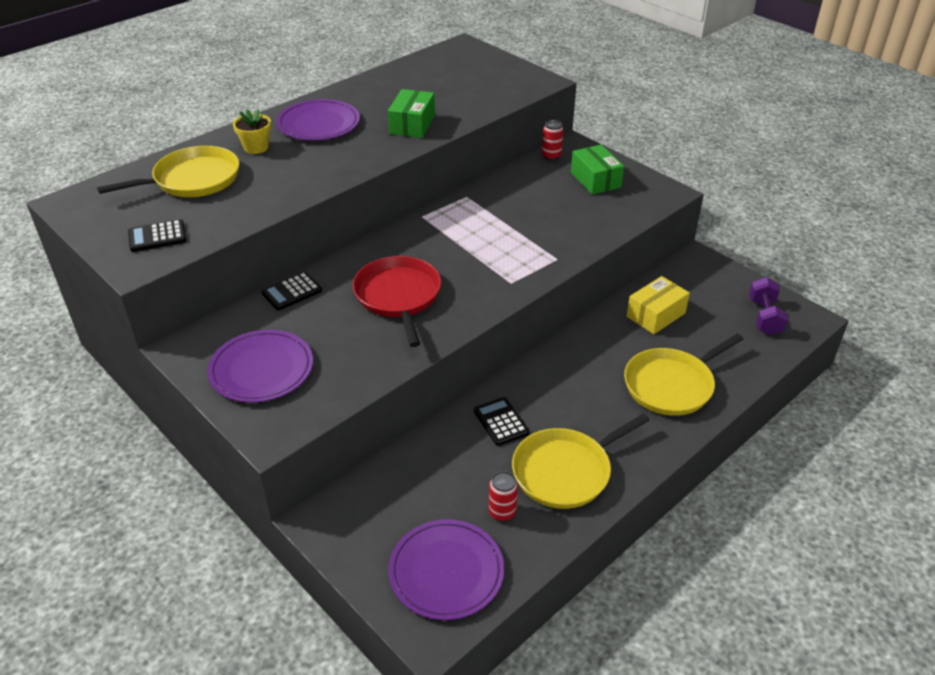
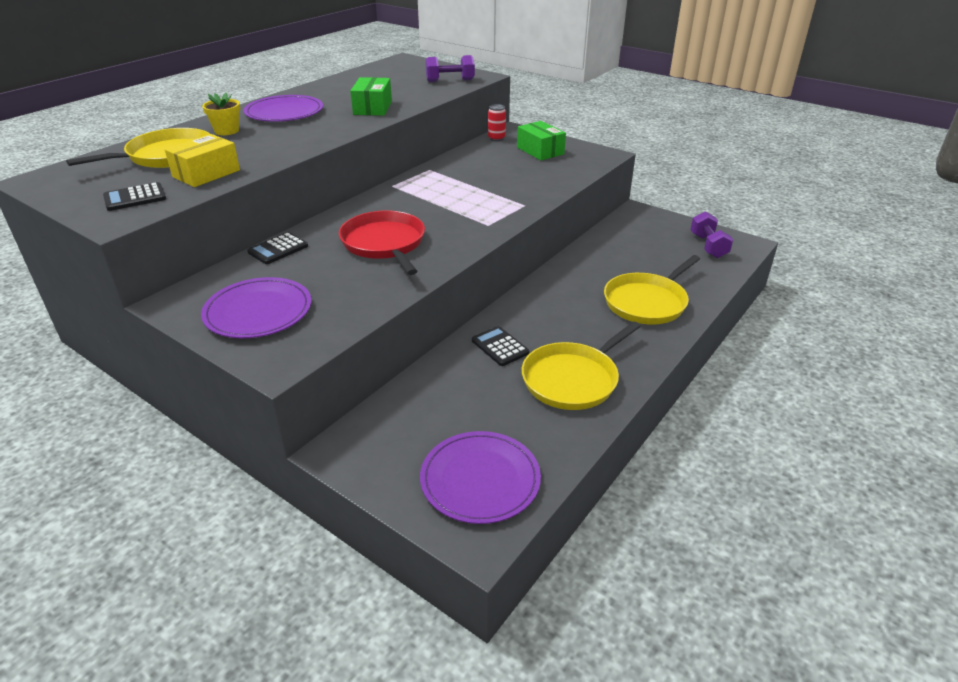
camera: 10 degrees left, 5 degrees down
(502, 512) = (522, 420): red can -> none
(506, 86) = (450, 81): none -> purple dumbbell
(655, 315) = (615, 253): yellow box -> yellow box (206, 173)

